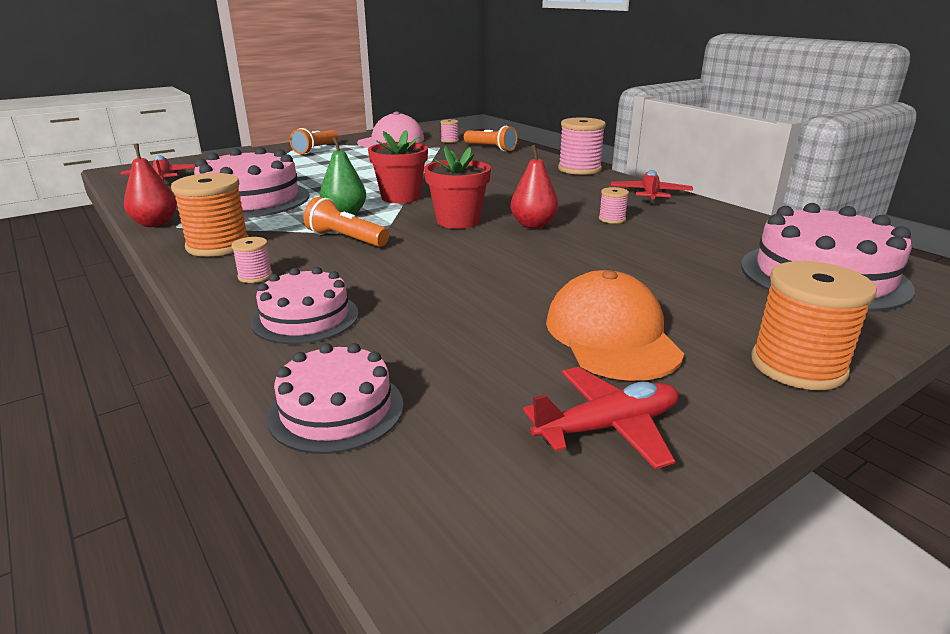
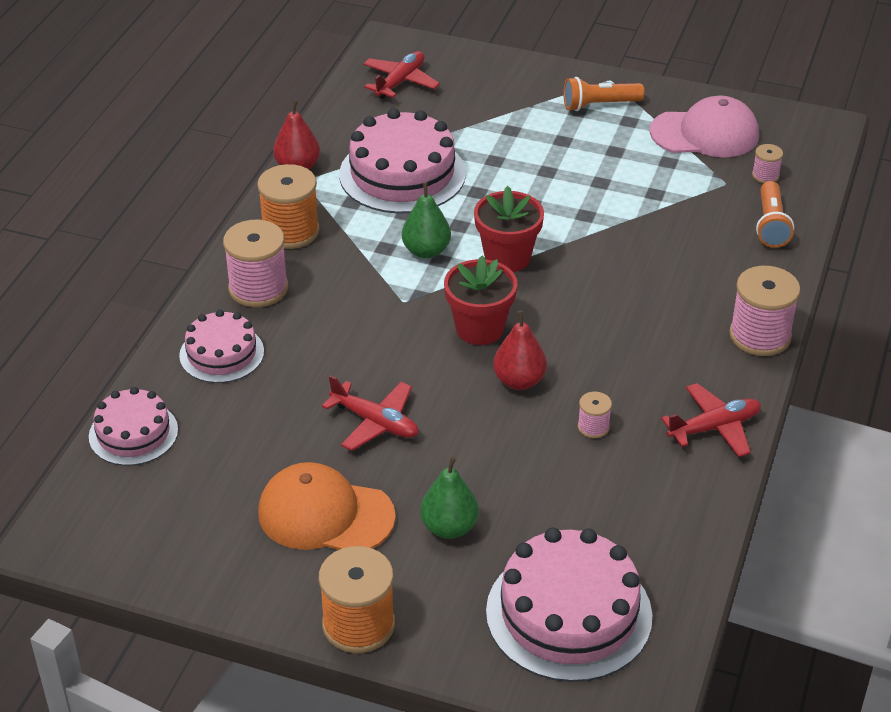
camera: 55 degrees right, 15 degrees up
(255, 276) = (258, 288): pink spool -> pink spool, size x2.03
(345, 239) = (370, 287): orange flashlight -> none
(608, 427) = (203, 552): red plane -> red plane (375, 422)
(611, 335) = (325, 514): orange cap -> orange cap turned 120 degrees counterclockwise
(681, 289) = (449, 527): none -> green pear

